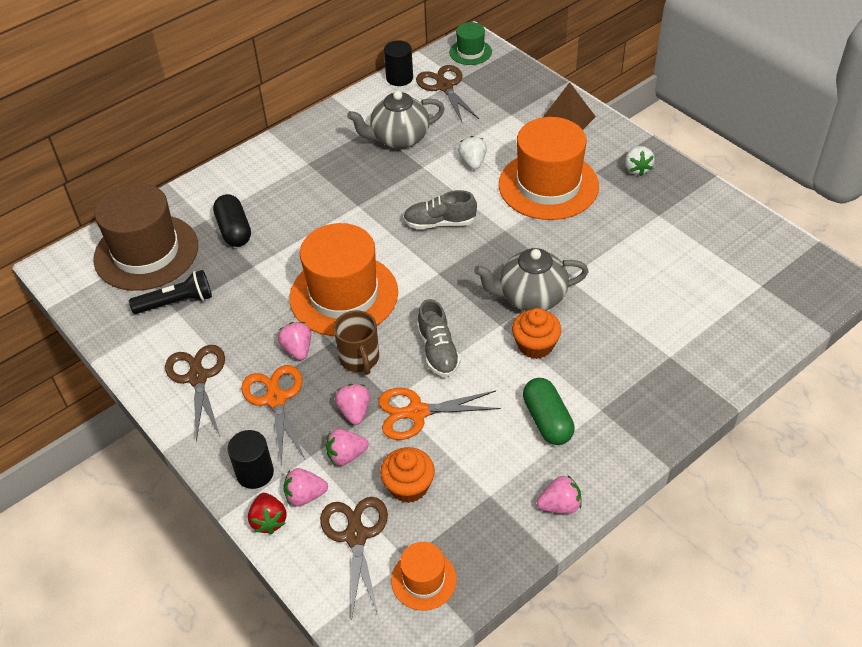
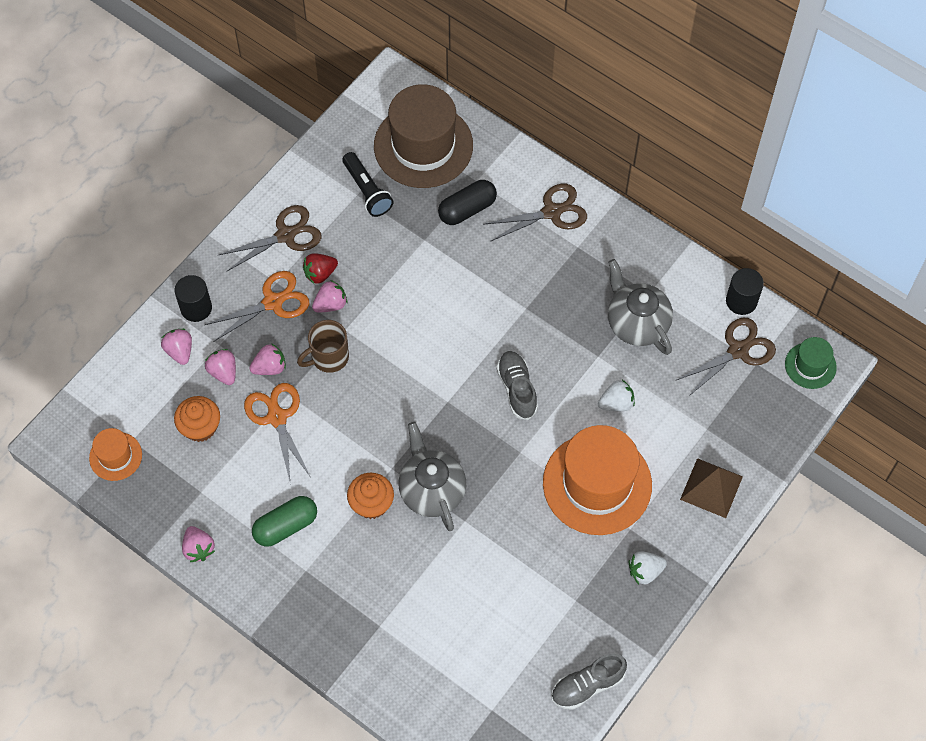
camera: 75 degrees right, 15 degrees up
(269, 520) = (153, 331): red strawberry -> red strawberry (320, 273)
(344, 295) = (403, 325): orange hat -> none
(356, 536) = (148, 398): brown scissors -> brown scissors (552, 212)
(438, 350) = (350, 420): grey shoe -> grey shoe (587, 685)

